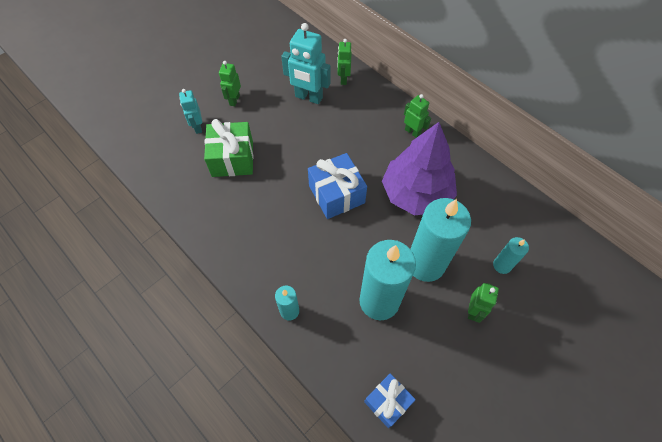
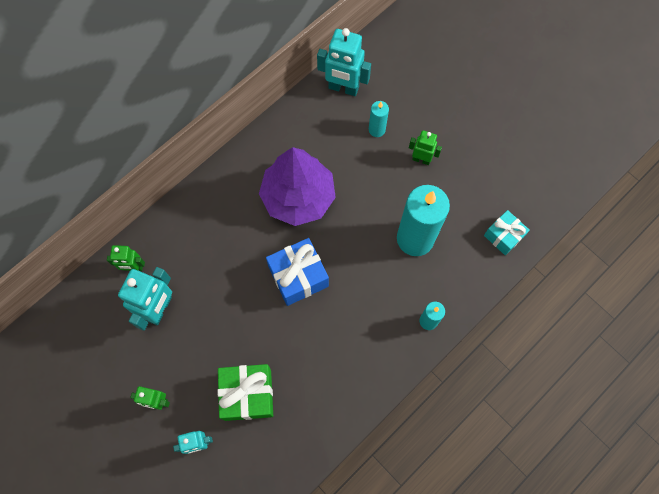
camera: 90 degrees left, 10 degrees up
(387, 402) = (503, 236): blue gift -> turquoise gift
(412, 132) = (219, 194): green robot -> none
(425, 264) = (377, 195): turquoise candle -> none
(545, 233) = (343, 88): none -> turquoise robot

